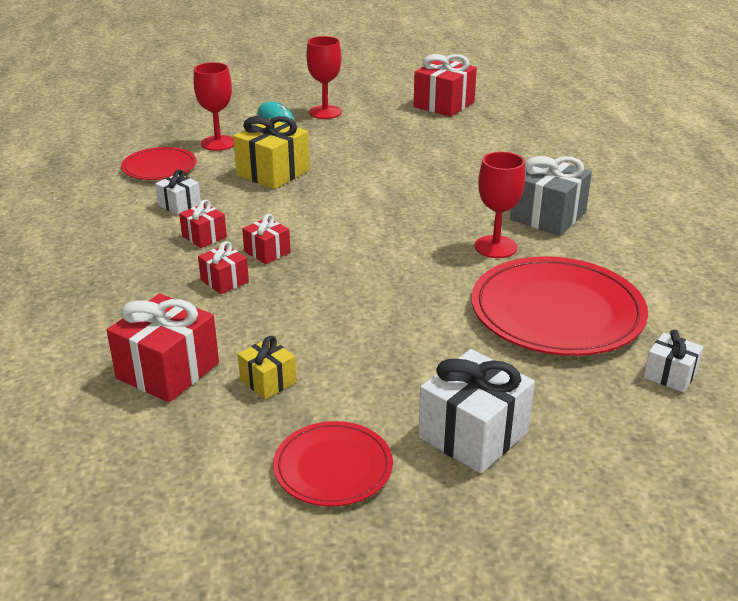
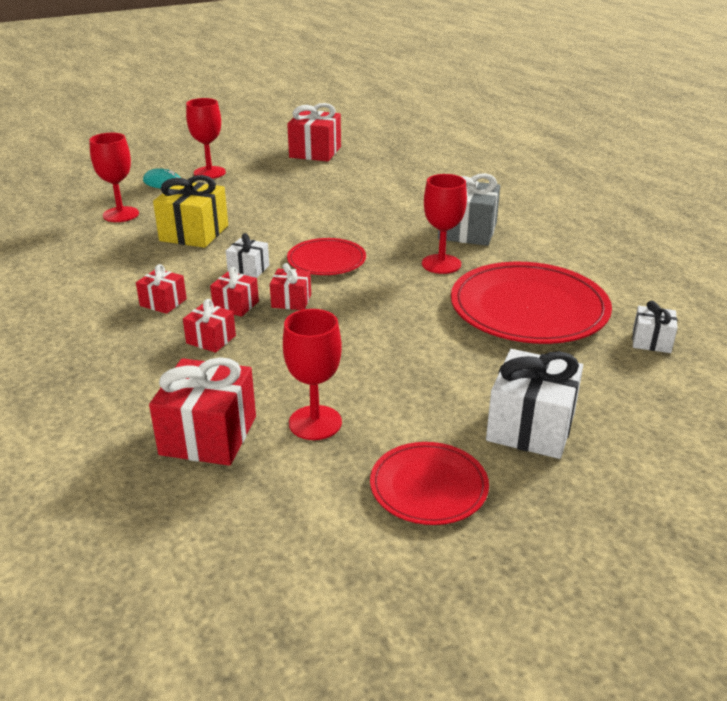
camera: 20 degrees left, 0 degrees up
(159, 167) = (73, 246): red plate -> red plate (326, 260)
(179, 205) = (118, 277): white gift -> white gift (248, 269)
(268, 381) = (315, 423): yellow gift -> red goblet
(321, 257) = (291, 301): none -> red gift

